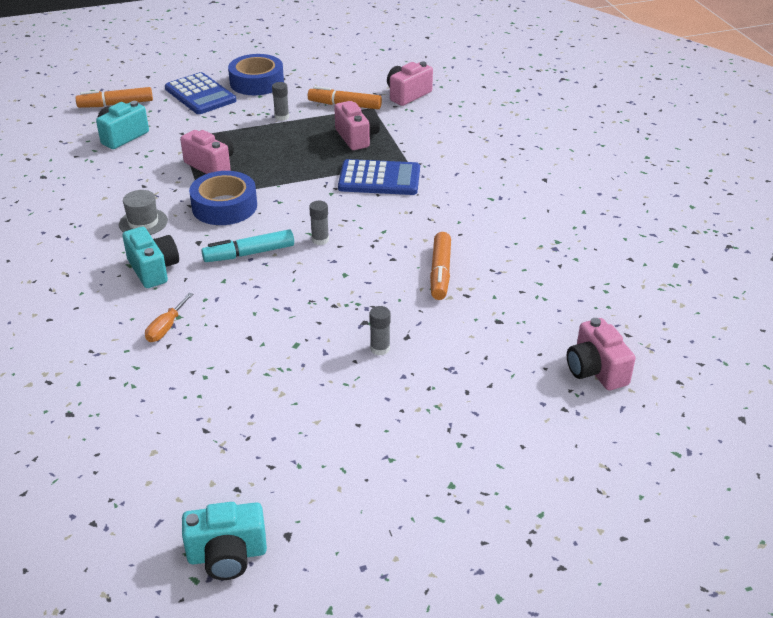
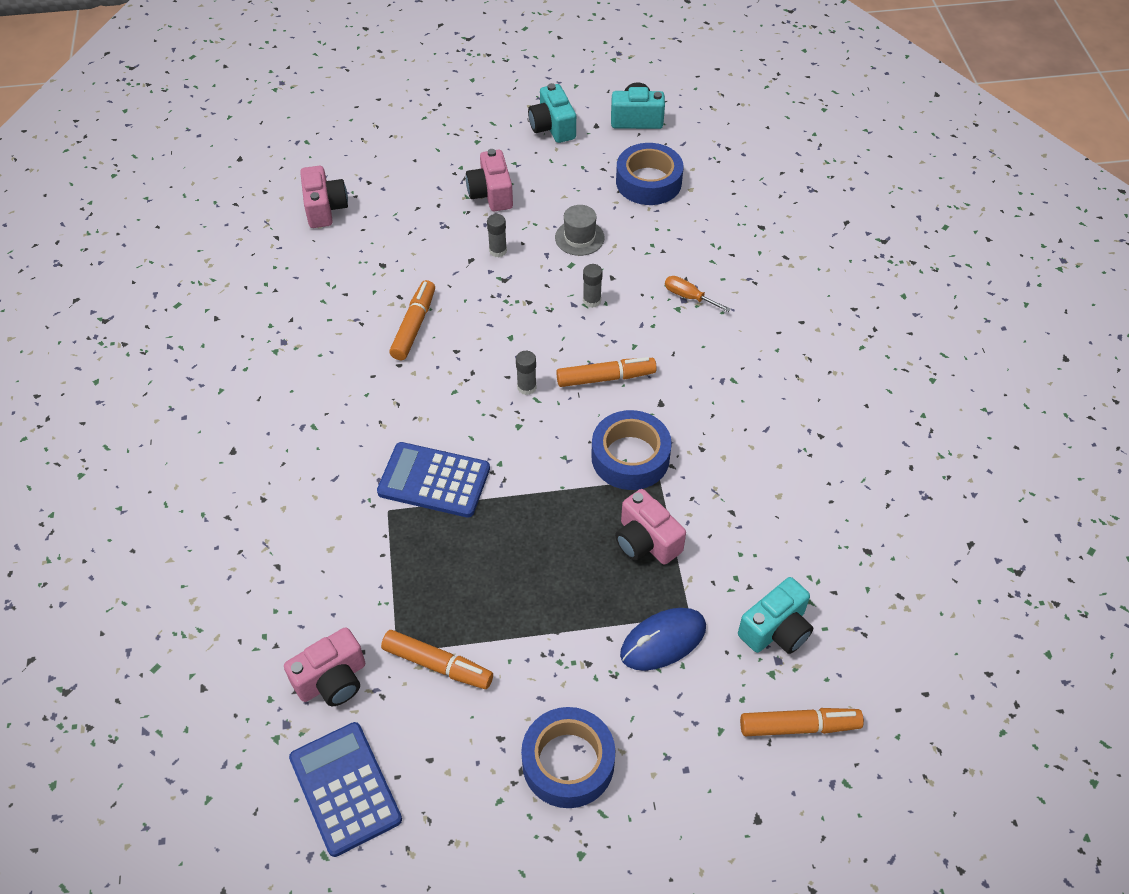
camera: 170 degrees left, 15 degrees up
(143, 222) = (725, 443): grey hat -> grey hat (579, 238)
(153, 269) = (707, 369): turquoise camera -> turquoise camera (552, 127)
(166, 328) = (688, 297): orange screwdriver -> orange screwdriver turned 90 degrees counterclockwise
(199, 126) = (663, 641): none -> blue mouse
(200, 95) = (663, 735): blue calculator -> blue calculator (345, 788)
(209, 454) = (648, 182): none -> blue tape
(249, 254) = (605, 378): turquoise marker -> orange marker
(281, 117) = (539, 646): grey glue stick -> grey glue stick (592, 301)
(357, 137) = (440, 575): pink camera -> pink camera (491, 194)

